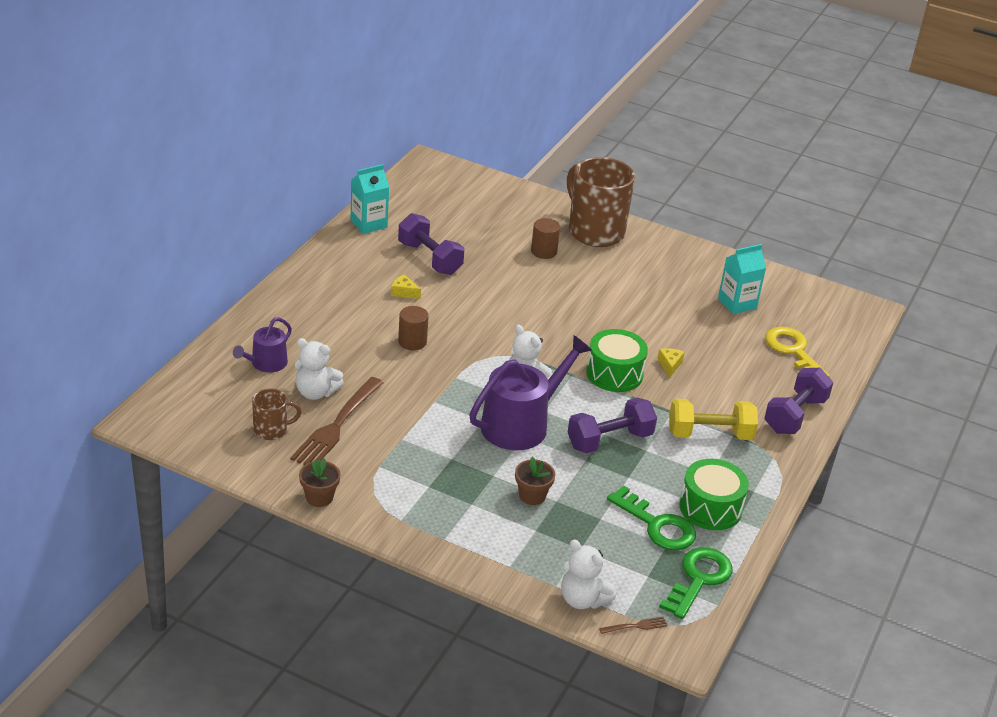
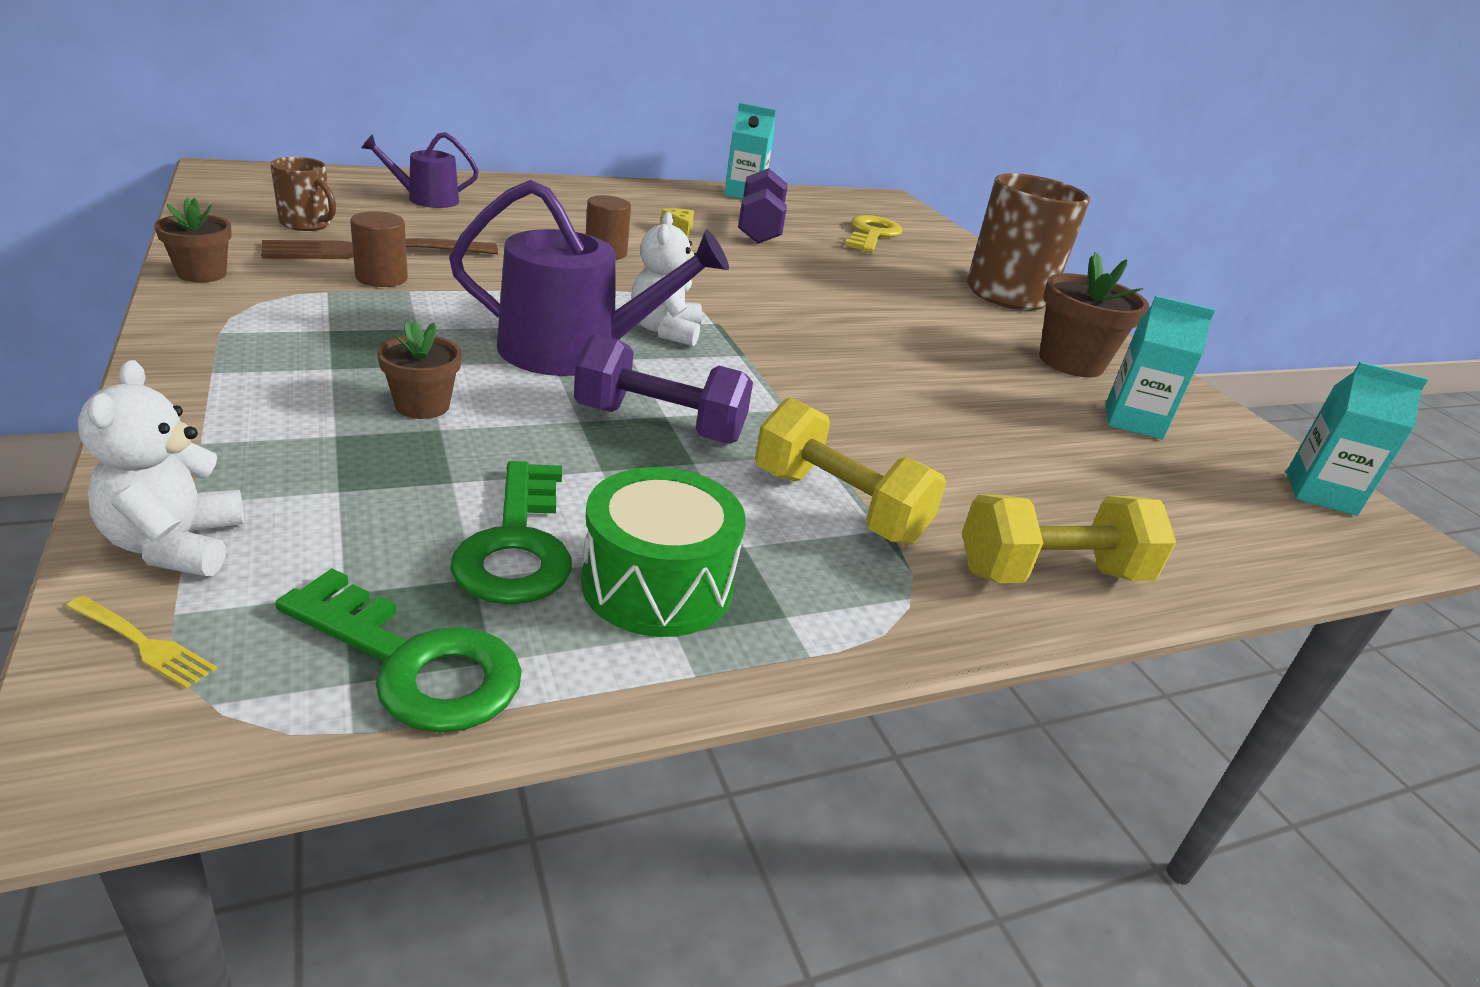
camera: 40 degrees right, 5 degrees down
(316, 392) = (418, 229): white teddy bear -> none
(543, 251) = (908, 277): brown cylinder -> brown cylinder (381, 278)
(614, 373) = (805, 381): green drum -> none
(636, 626) = (143, 643): brown fork -> yellow fork
(670, 365) = (909, 415): yellow cheese -> none
(677, 275) = (1071, 362): none -> brown flower pot
(699, 579) = (414, 663): green key -> green key turned 45 degrees clockwise
(793, 351) = (1168, 507): yellow key -> yellow key (872, 234)
(795, 415) = (1051, 574): purple dumbbell -> yellow dumbbell
(827, 302) = (1320, 493): none -> turquoise carton

